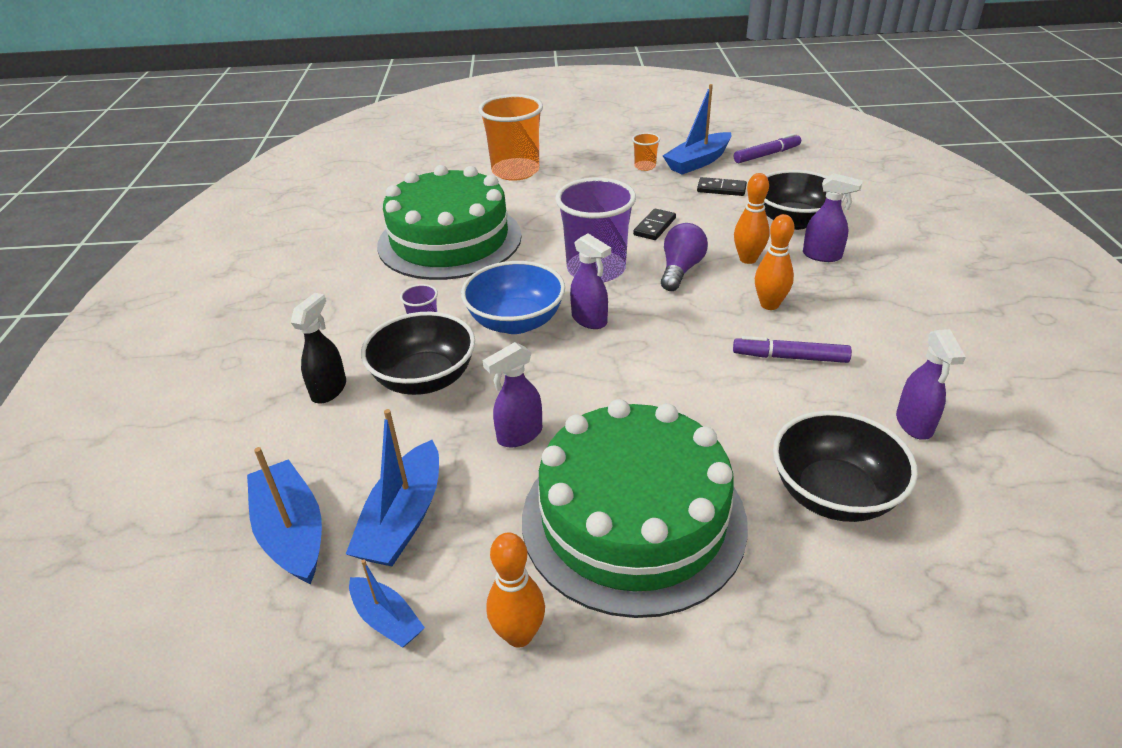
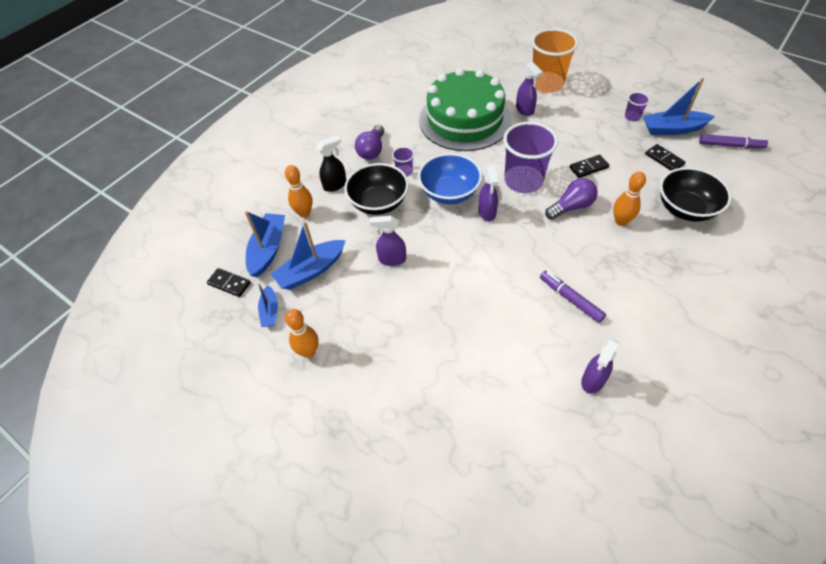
camera: 40 degrees right, 15 degrees up
(261, 626) = (229, 283): none -> black domino
(347, 324) = (372, 150): none -> purple light bulb
(633, 519) = (399, 334): green cake -> none
(645, 166) = (632, 117): orange cup -> purple cup
(769, 305) = (598, 259): orange bowling pin -> orange bowling pin (304, 213)
(822, 256) = (673, 244): purple spray bottle -> purple spray bottle (525, 110)
(833, 494) = (503, 386): black bowl -> none

